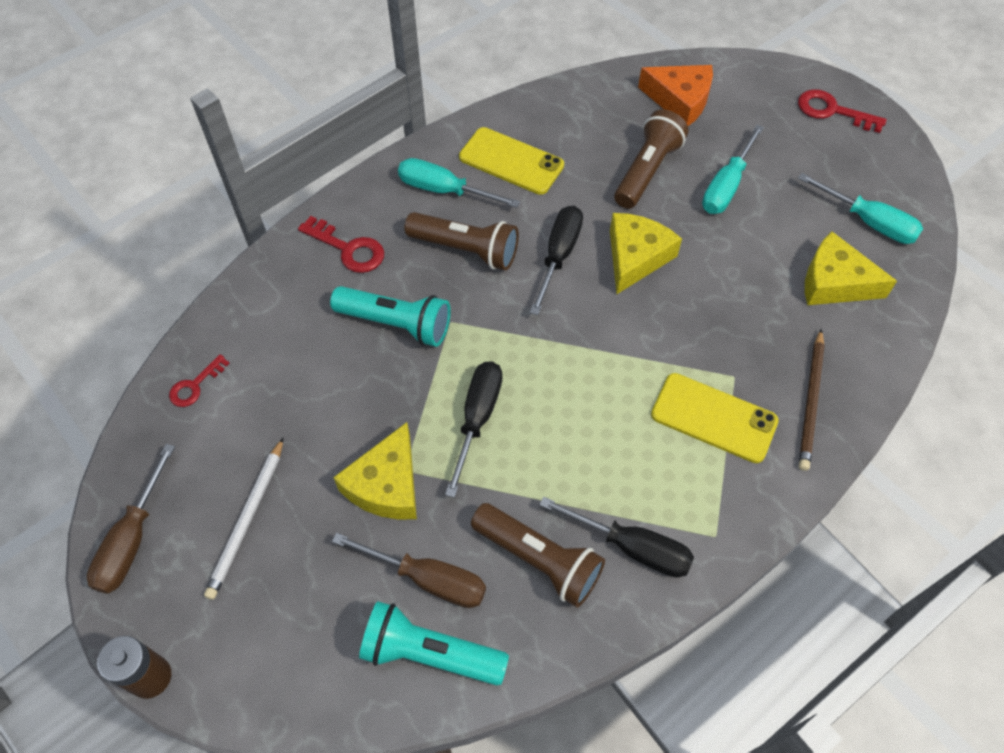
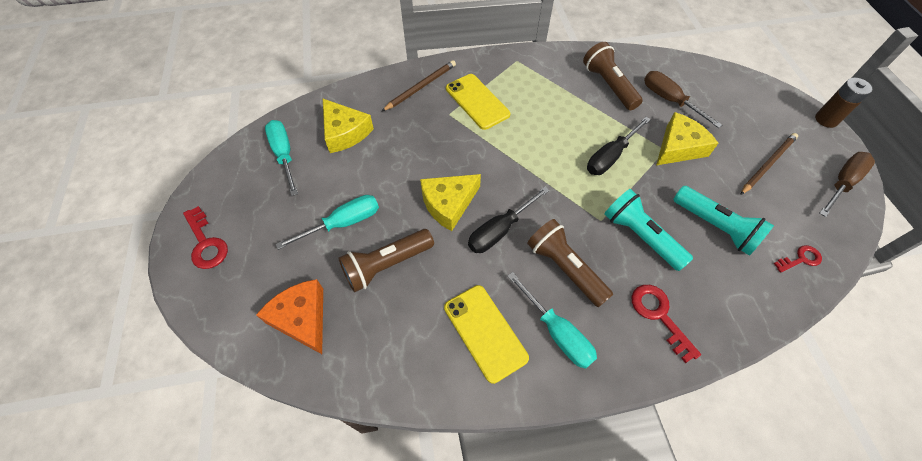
camera: 150 degrees left, 0 degrees up
(247, 520) = (767, 164): white pencil -> brown pencil
(429, 653) = (679, 75): turquoise flashlight -> turquoise flashlight (716, 227)
(632, 547) = (559, 72): black screwdriver -> none

